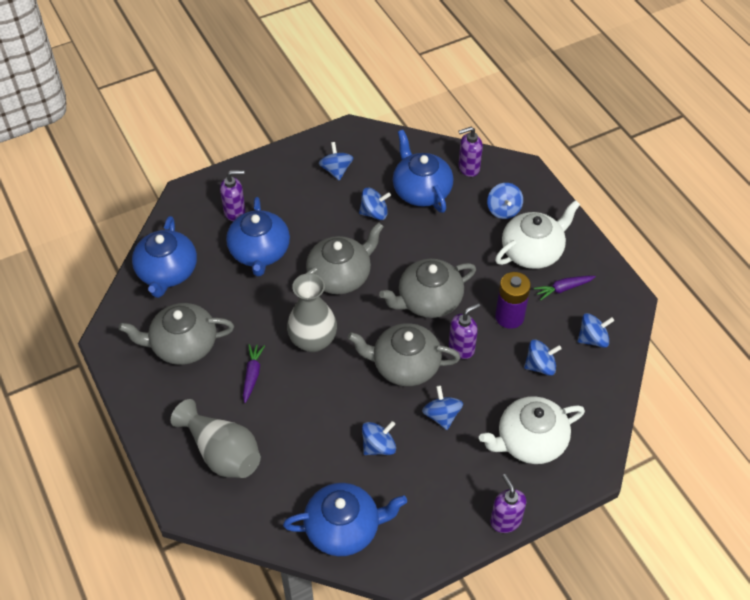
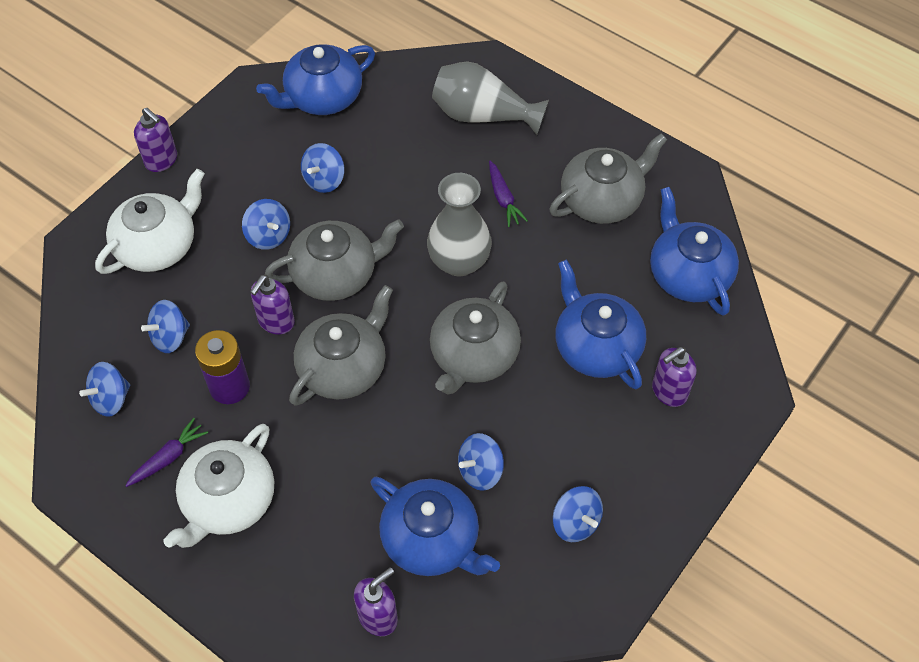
camera: 155 degrees right, 5 degrees up
(503, 210) = (294, 557): blue spinning top -> none

